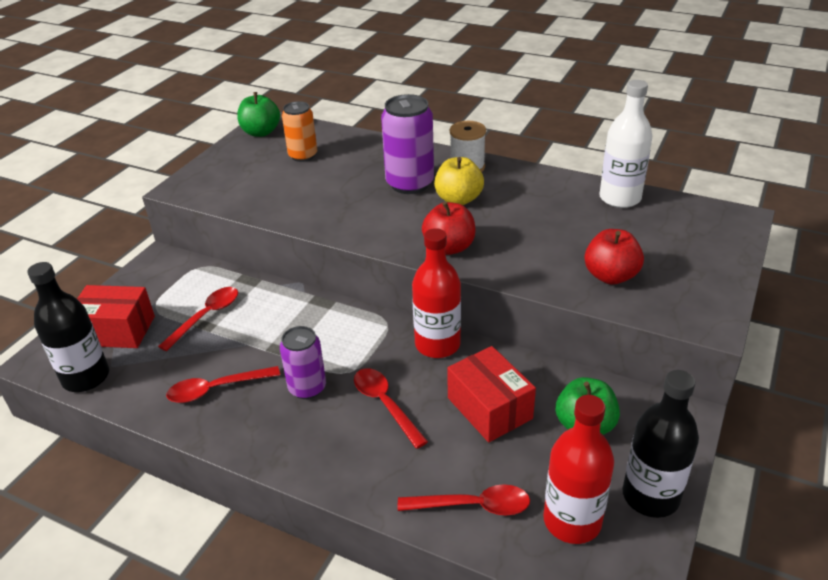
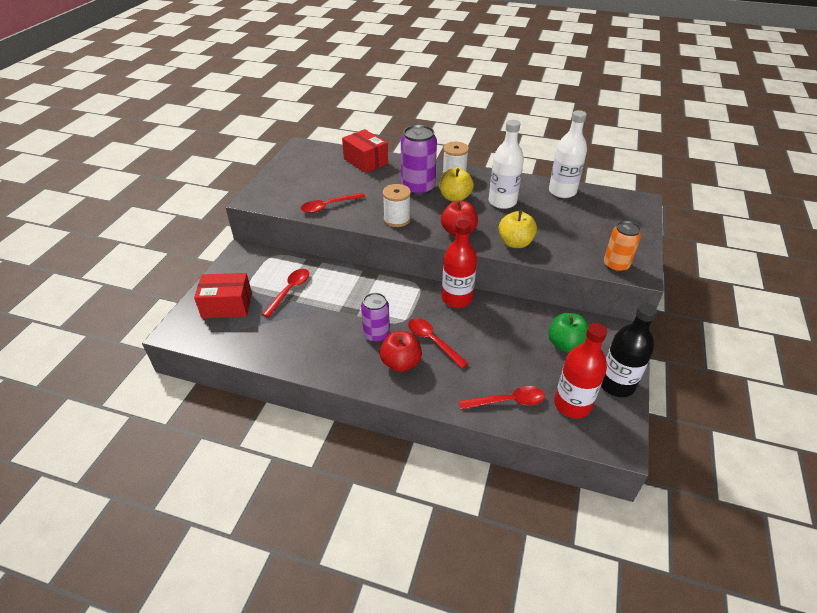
camera: 10 degrees left, 5 degrees up
(86, 377) = (215, 340): black bottle -> none
(216, 389) = (313, 340): red spoon -> red spoon (328, 206)
(261, 132) = (298, 155): green apple -> none
(303, 155) = (335, 171): orange can -> orange can (616, 265)
(367, 225) = (397, 219): none -> white spool
(489, 408) = (502, 338): red box -> red box (365, 161)
(526, 208) = (502, 202): none -> white bottle
(528, 268) = (515, 243): none -> yellow apple
(610, 276) = (570, 245): red apple -> red apple (401, 363)

